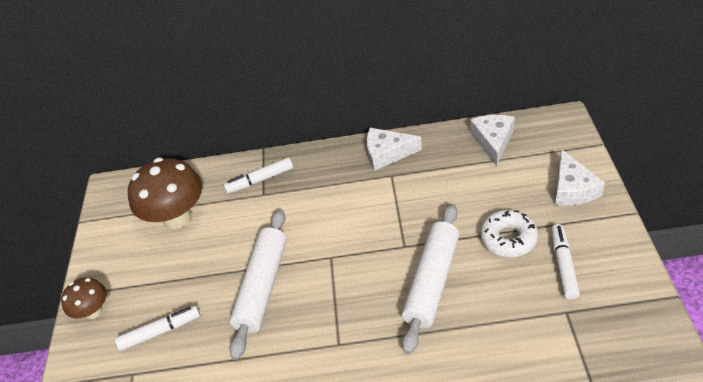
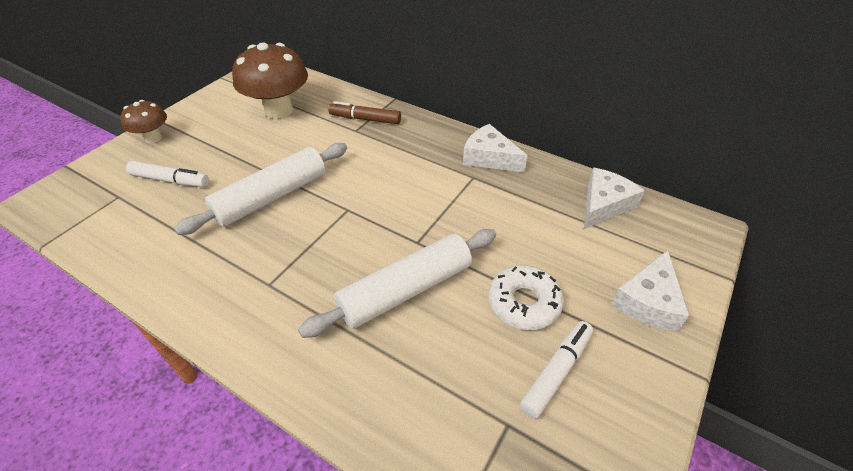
camera: 30 degrees right, 0 degrees up
(260, 180) = (365, 119): white marker -> brown marker

